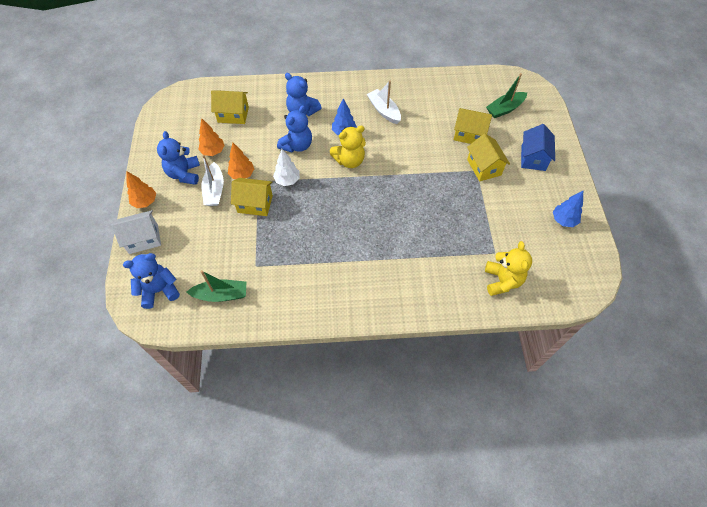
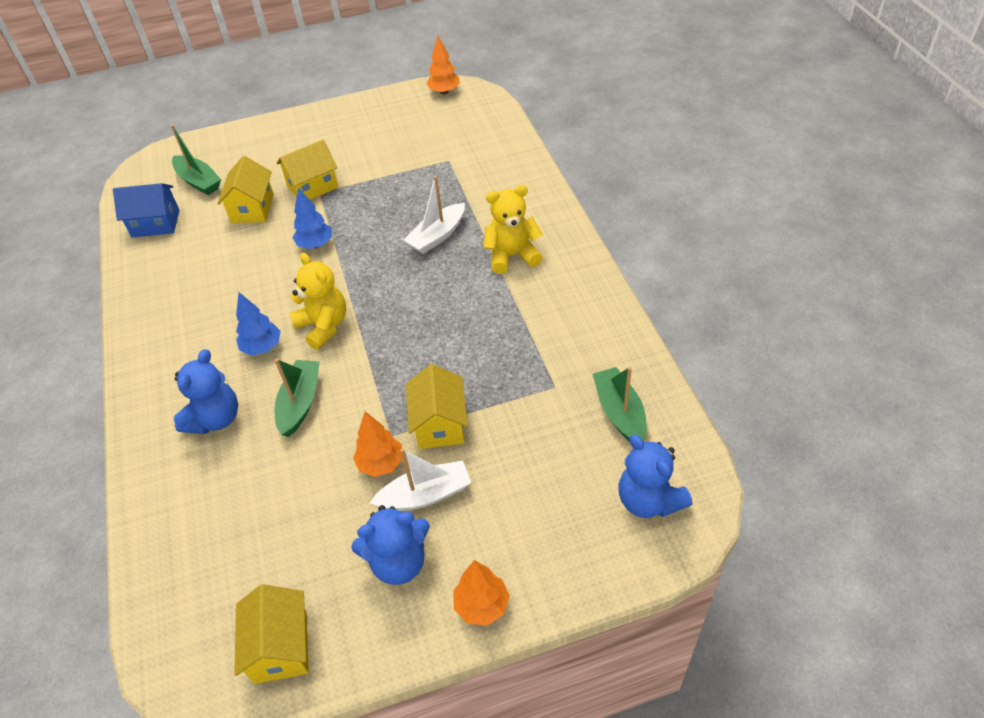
camera: 100 degrees left, 10 degrees down
(143, 239) = (563, 570): white house -> none
(213, 151) = (333, 532): orange tree -> orange tree (444, 92)
(233, 115) = (230, 531): yellow house -> yellow house (281, 647)
(287, 180) = (380, 394): white tree -> none
(297, 145) = (300, 403): blue teddy bear -> green boat
(384, 111) = (208, 308): white boat -> white boat (437, 236)
(502, 281) = (485, 150): yellow teddy bear -> yellow teddy bear (512, 255)
(533, 158) = (289, 147): blue house -> blue house (155, 223)
(563, 220) = (384, 115): blue tree -> blue tree (315, 244)

